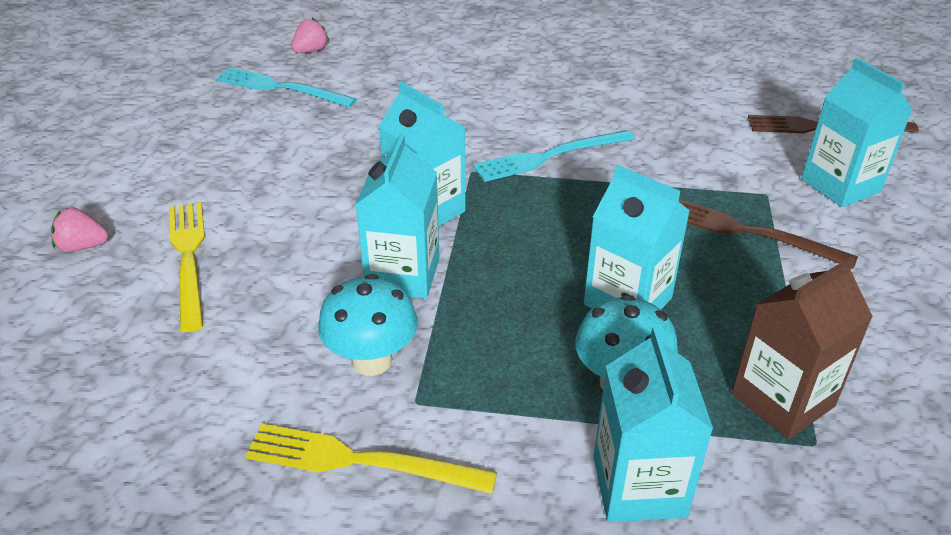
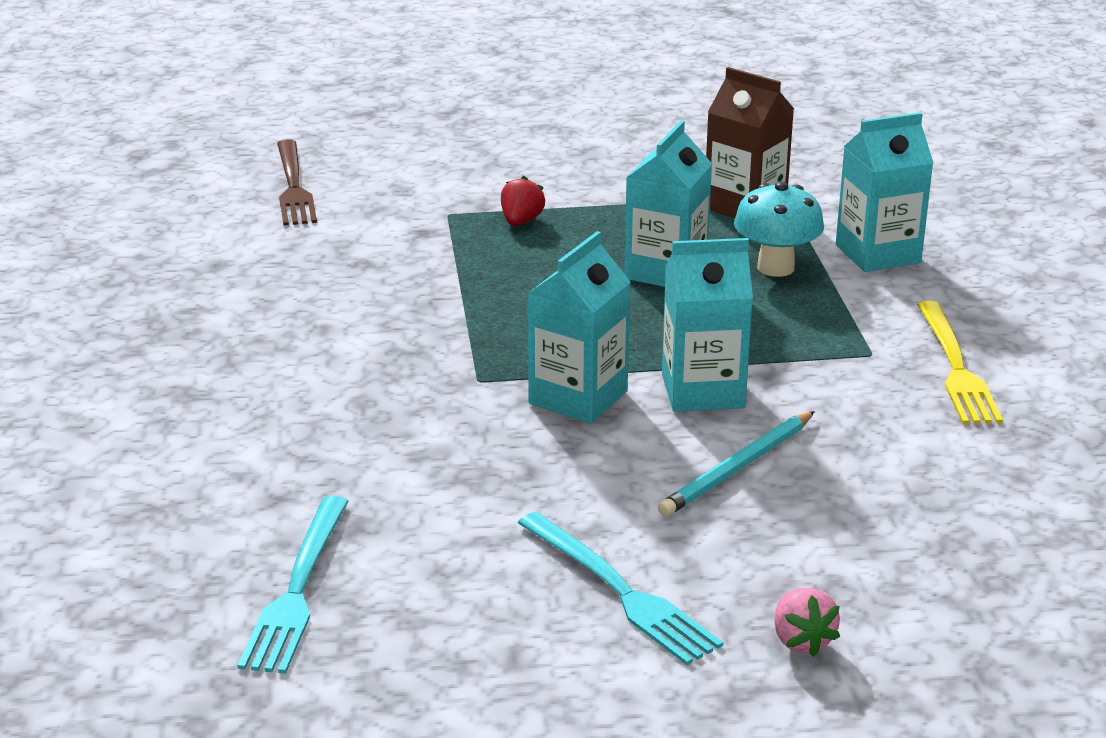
camera: 105 degrees left, 10 degrees down
(189, 258) = (767, 542): yellow fork -> none
(286, 267) = (738, 468): none -> turquoise pencil
(311, 51) = (148, 592): pink strawberry -> none
(372, 360) = (839, 385): turquoise mushroom -> none
(549, 156) = (422, 334): turquoise fork -> turquoise fork (619, 591)
(748, 232) = (521, 222): brown fork -> red strawberry
(840, 185) = (414, 181): turquoise carton -> none

